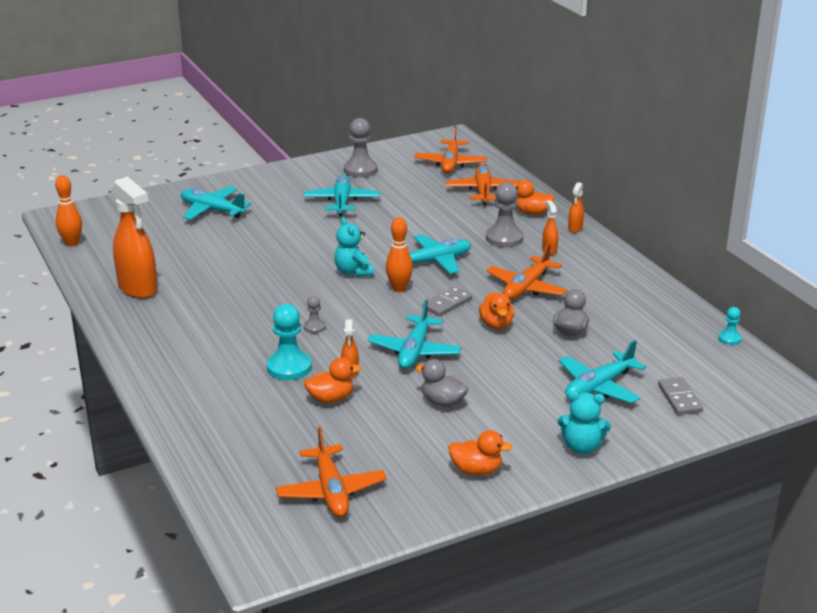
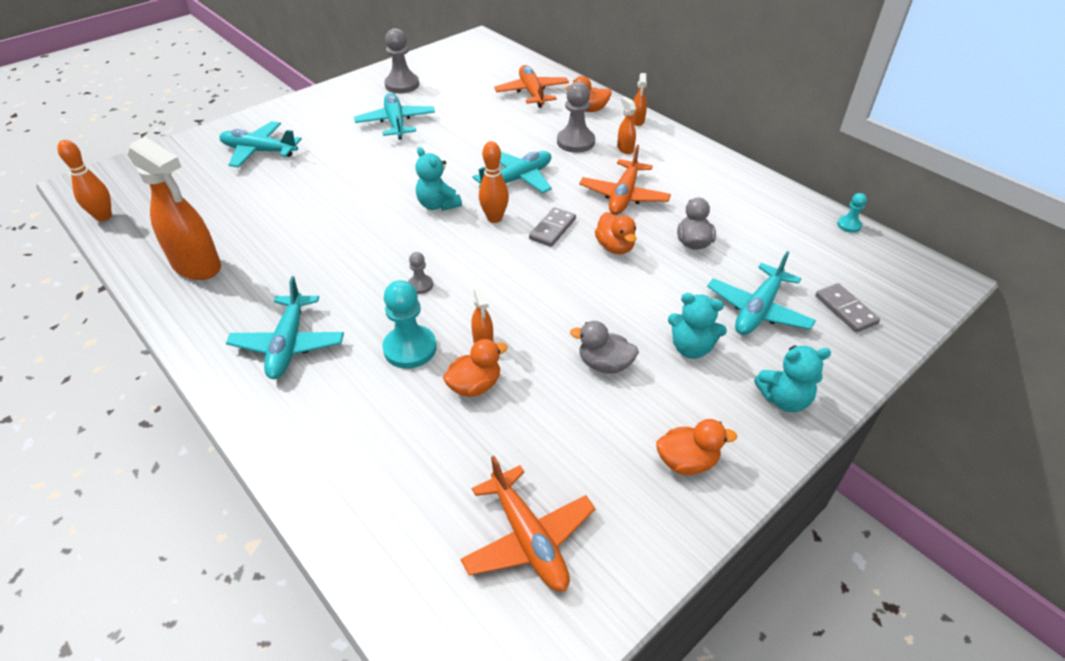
camera: 15 degrees left, 15 degrees up
(414, 351) = (544, 298): turquoise plane -> turquoise plane (288, 344)
(450, 163) = (488, 67): orange plane -> none
(523, 403) = (691, 348): none -> turquoise teddy bear

